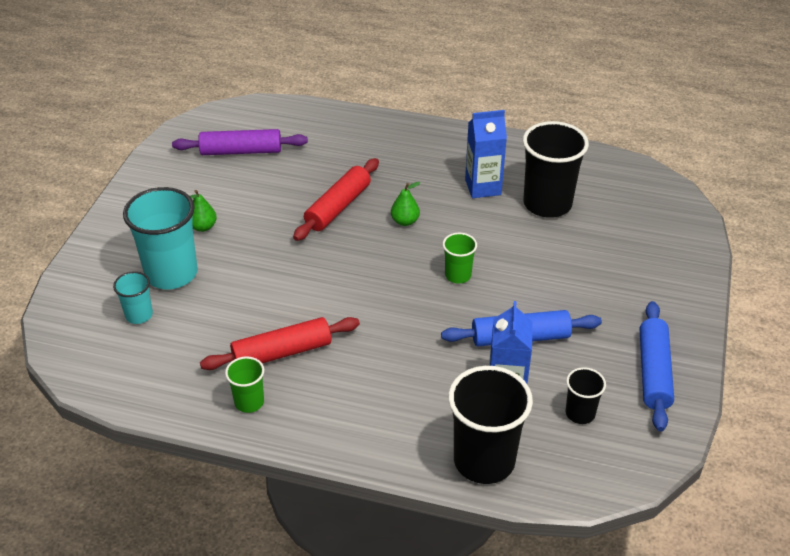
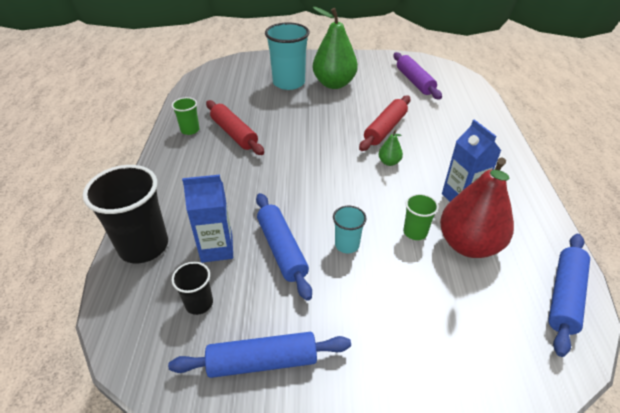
camera: 75 degrees right, 0 degrees up
(139, 315) = (251, 81): turquoise cup -> turquoise cup (347, 245)
(203, 227) = (334, 84): green pear -> green pear, size x2.32
(338, 207) = (385, 129): red rolling pin -> red rolling pin turned 75 degrees counterclockwise
(458, 275) = (341, 200): green cup -> green cup (415, 232)
(547, 204) = (468, 244): black cup -> red pear
(616, 171) = (564, 296): none -> blue rolling pin

